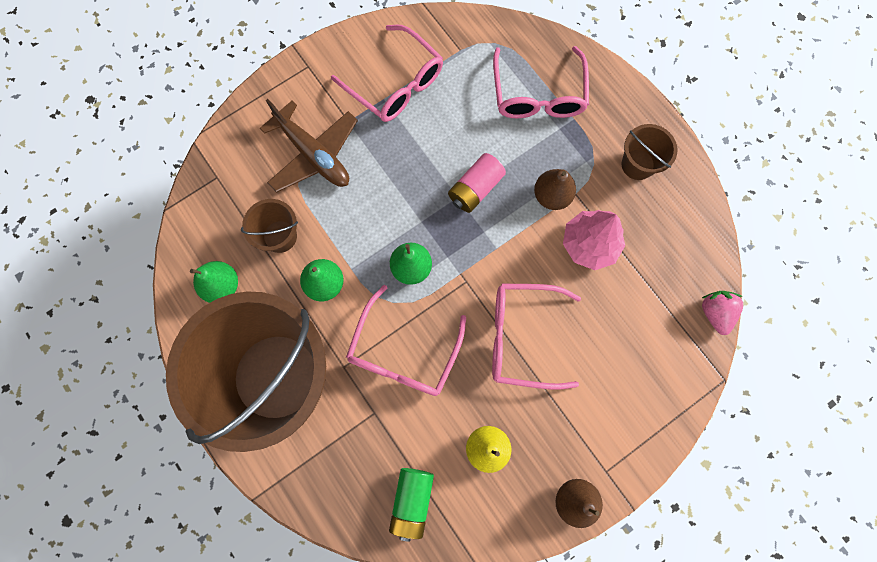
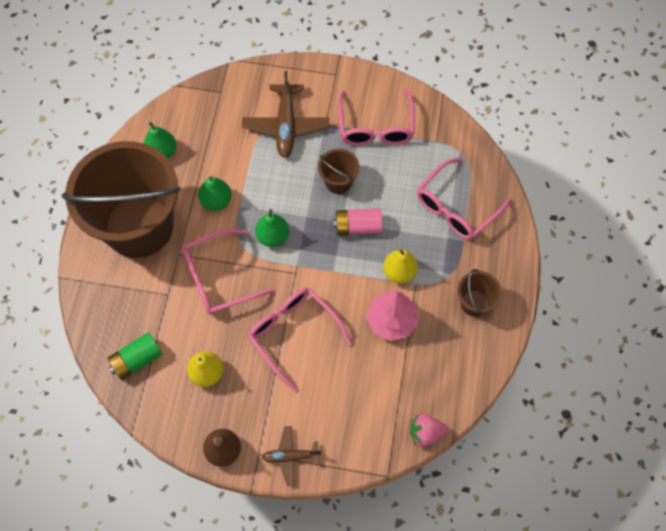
camera: 45 degrees right, 10 degrees down
(280, 236) = (220, 153): brown bucket -> brown bucket (338, 182)
(551, 196) = (399, 272): brown pear -> yellow pear
(633, 445) = (290, 456): none -> brown plane
(715, 313) = (425, 433): pink strawberry -> pink strawberry turned 135 degrees counterclockwise

